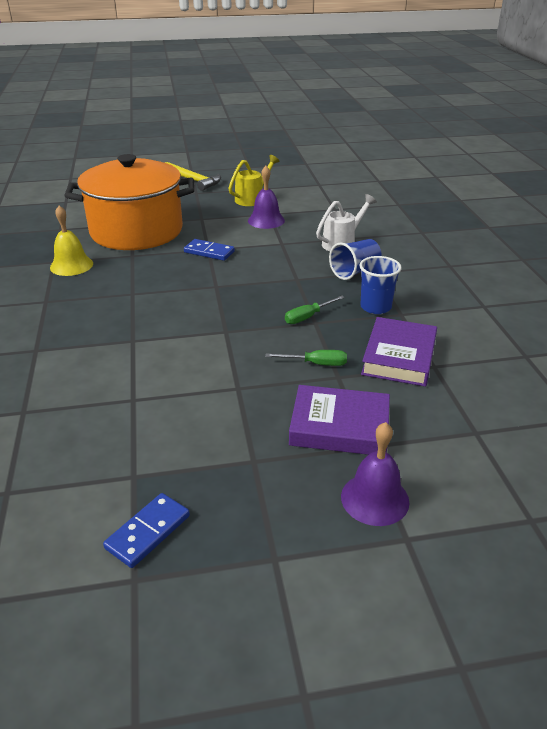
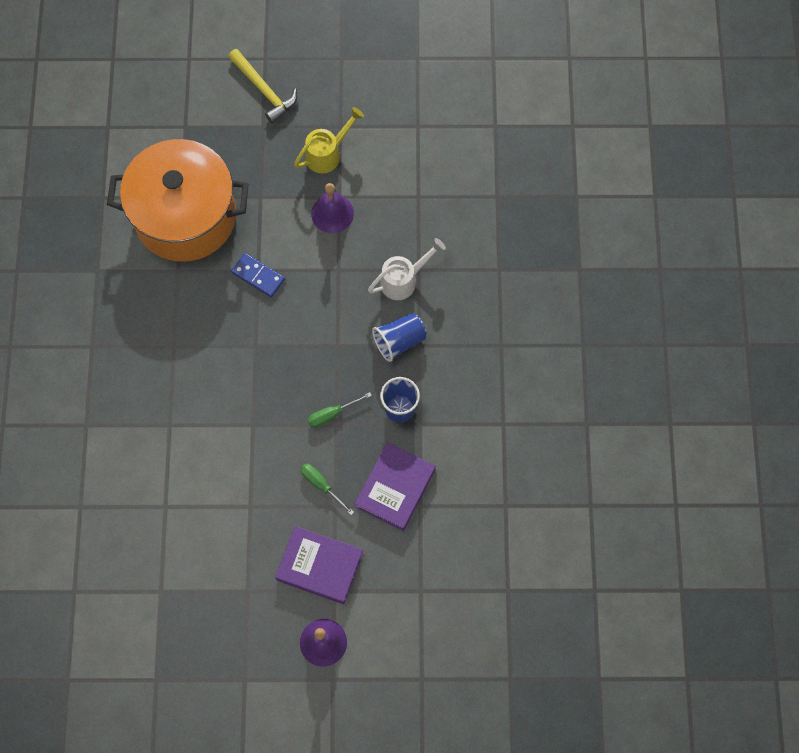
camera: 10 degrees right, 35 degrees up
(71, 265) = (115, 281): yellow bell -> none
(148, 532) = (167, 644): blue domino -> none
(316, 364) = (321, 485): green screwdriver -> green screwdriver turned 150 degrees counterclockwise

